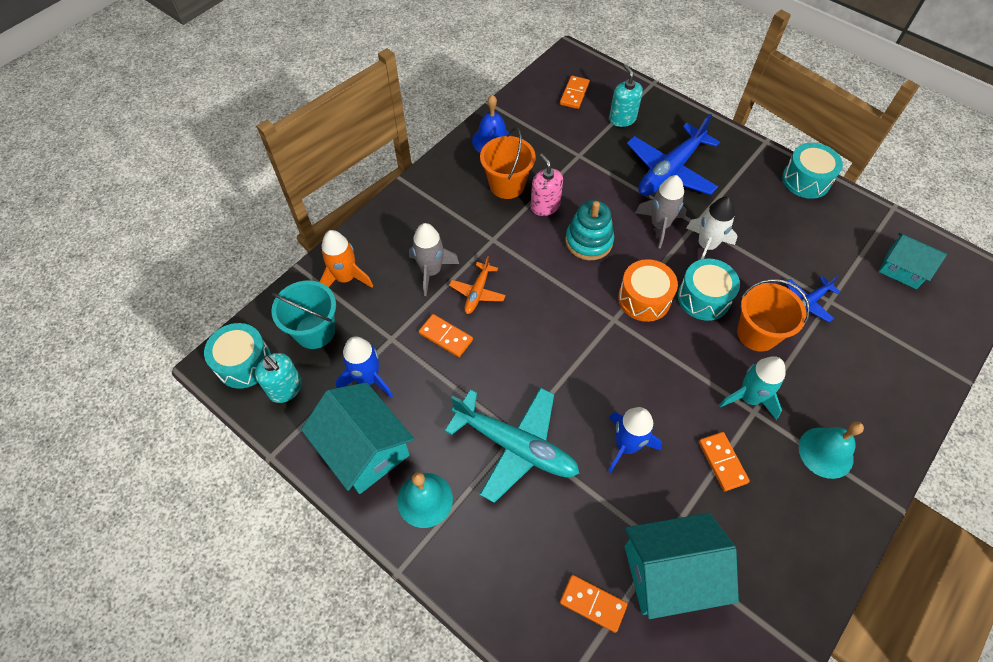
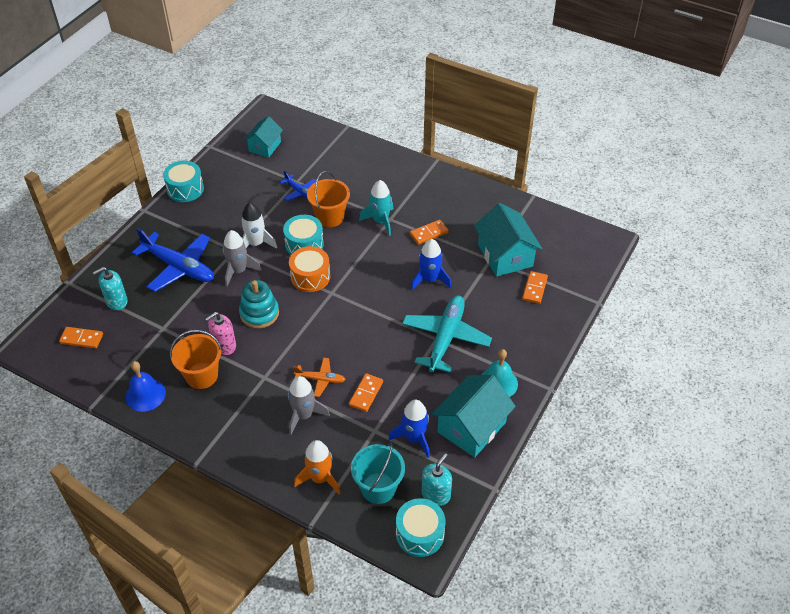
camera: 100 degrees left, 10 degrees down
(825, 452) = (410, 188): turquoise bell -> none

